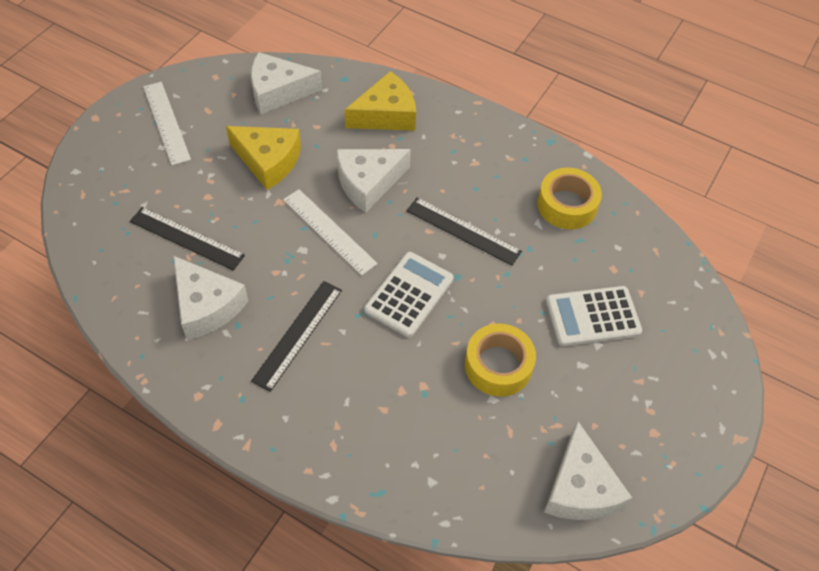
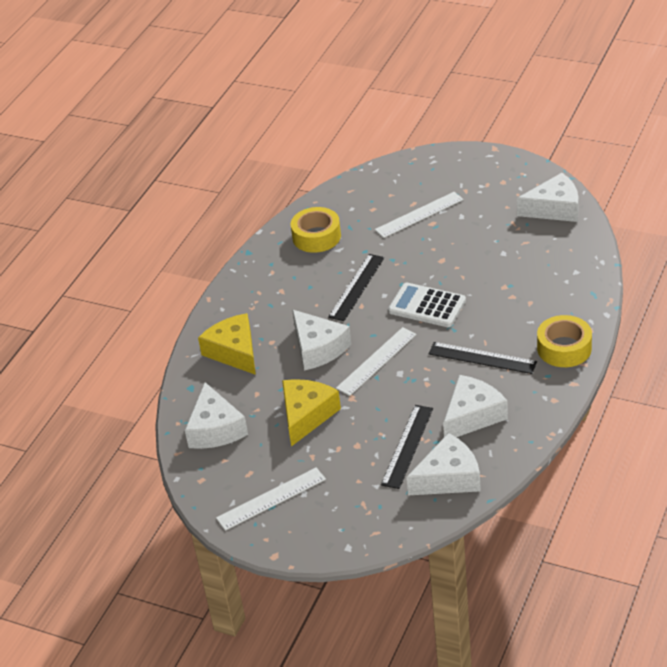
camera: 90 degrees left, 15 degrees down
(124, 267) = (449, 477): none -> white cheese
(498, 365) = (475, 254): yellow tape -> yellow tape (564, 348)
(593, 316) = (419, 215): white calculator -> white ruler

